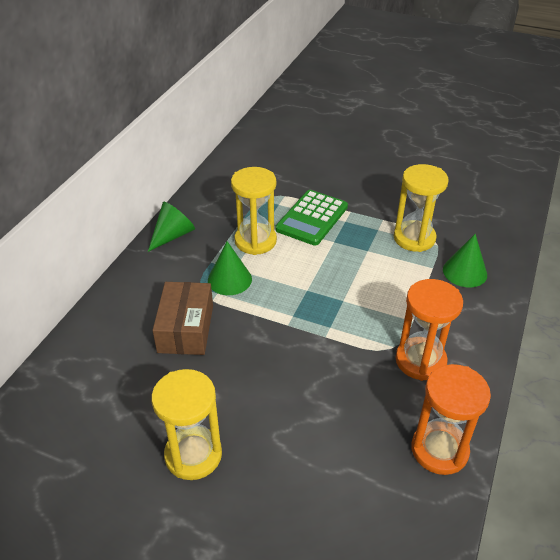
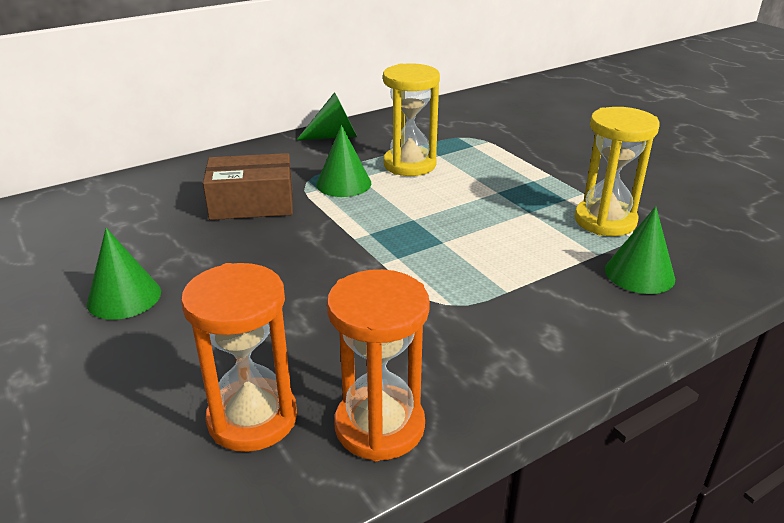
camera: 35 degrees right, 10 degrees down
(185, 329) = (252, 203): brown box -> brown box turned 45 degrees clockwise
(193, 455) = (124, 297): yellow hourglass -> green cone
(312, 218) = (496, 166): green calculator -> none
(420, 361) = (468, 331): orange hourglass -> orange hourglass (252, 418)

